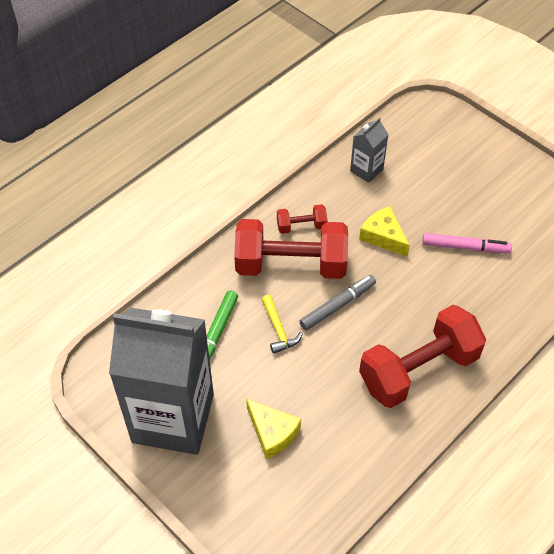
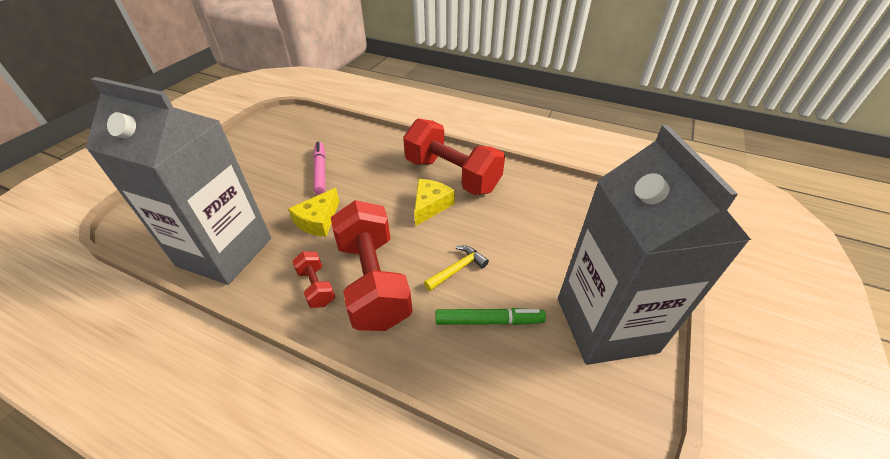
camera: 110 degrees left, 10 degrees down
(272, 433) = (562, 243): yellow cheese -> yellow cheese (430, 206)
(337, 305) = (411, 233): grey marker -> none
(366, 170) = (225, 252): grey carton -> grey carton, size x2.37

